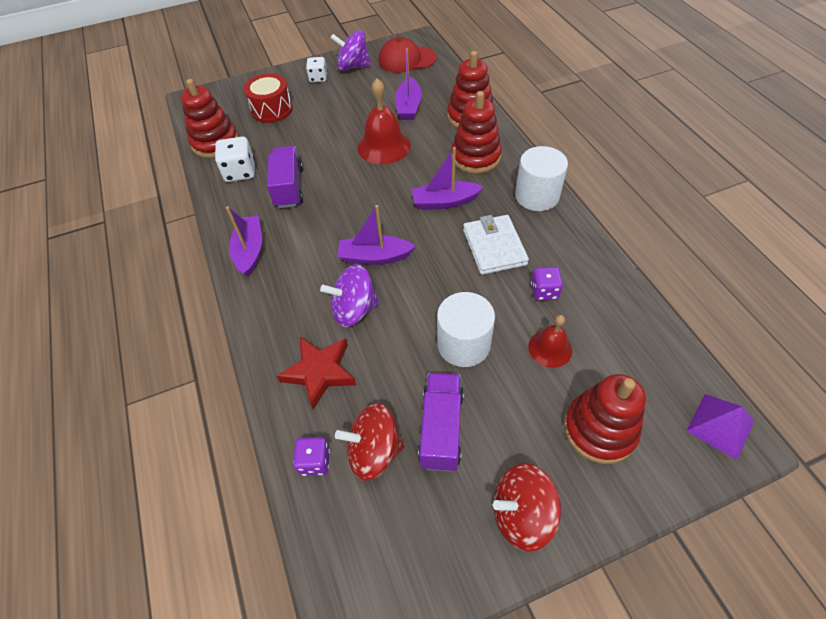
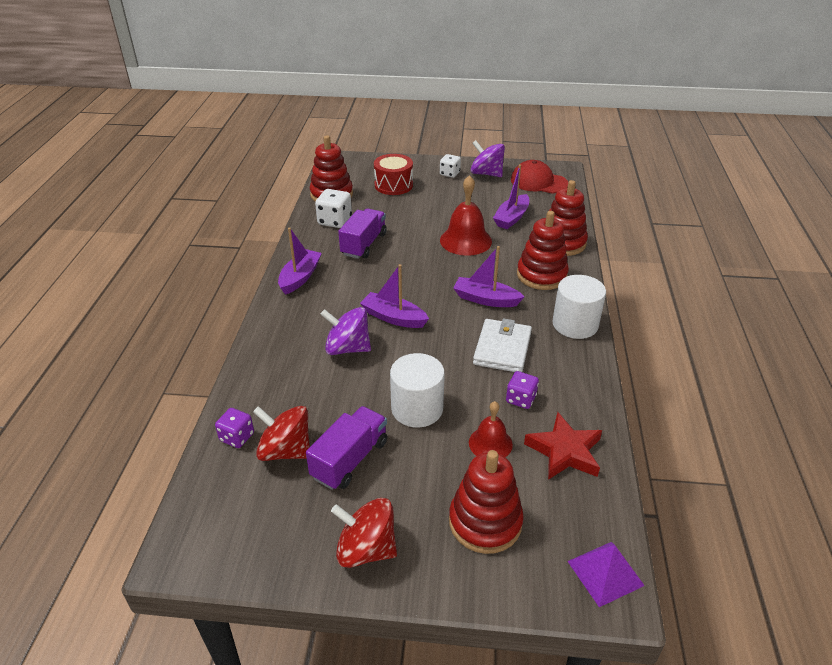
camera: 25 degrees right, 15 degrees down
(319, 372) = (287, 380): red star -> red star (564, 451)

